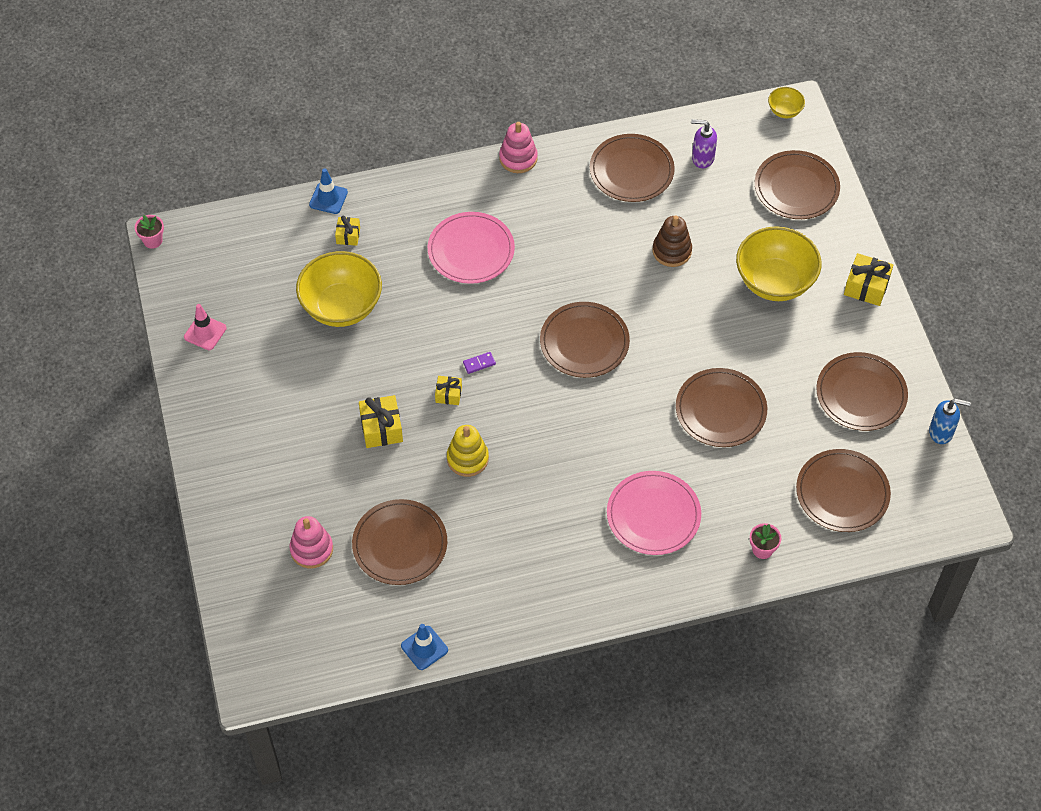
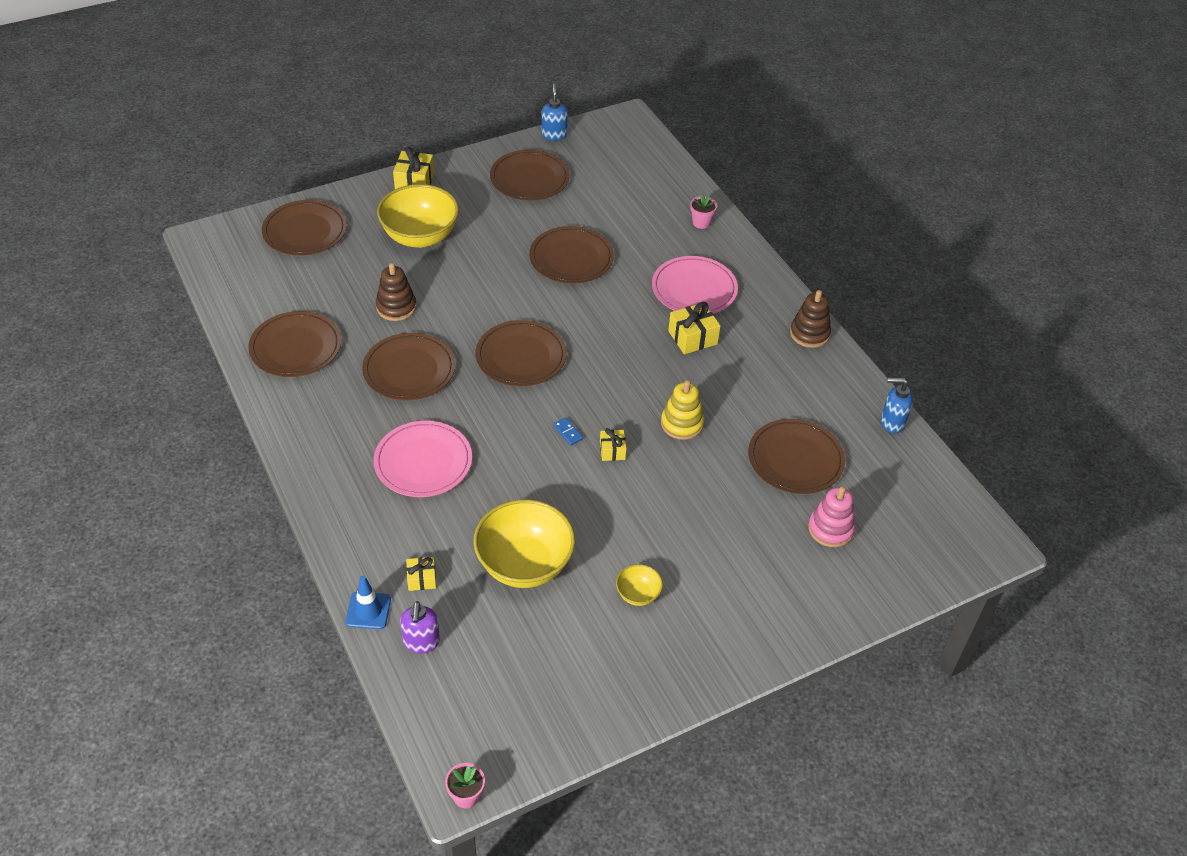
camera: 105 degrees left, 10 degrees down
(205, 332) = (594, 696): pink traffic cone -> none
(381, 428) = (670, 498): yellow gift -> yellow gift (692, 337)
(424, 648) = (892, 422): blue traffic cone -> blue soap dispenser
(479, 363) = (568, 432): purple domino -> blue domino
(518, 158) = (287, 441): pink stacking toy -> none
(565, 609) = (809, 334): none -> brown stacking toy
(702, 158) = (273, 297): purple soap dispenser -> purple soap dispenser (421, 642)
(784, 111) = (206, 246): yellow bowl -> yellow bowl (638, 594)
(842, 493) = (630, 183): brown plate -> brown plate (409, 370)

